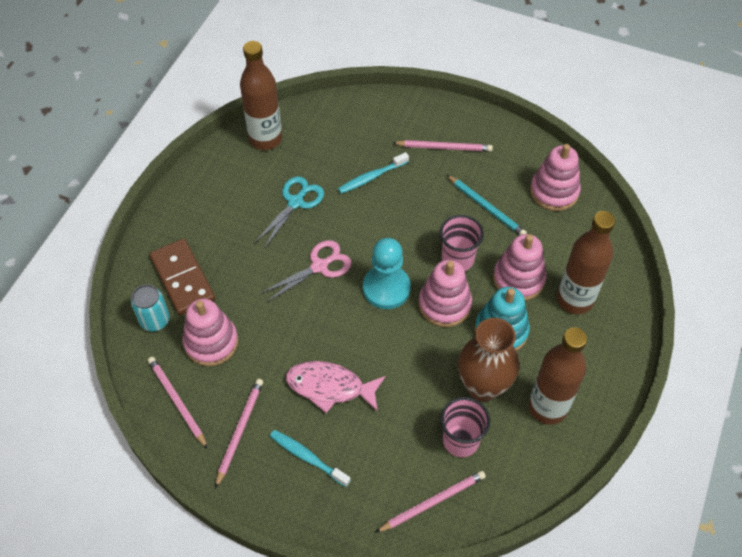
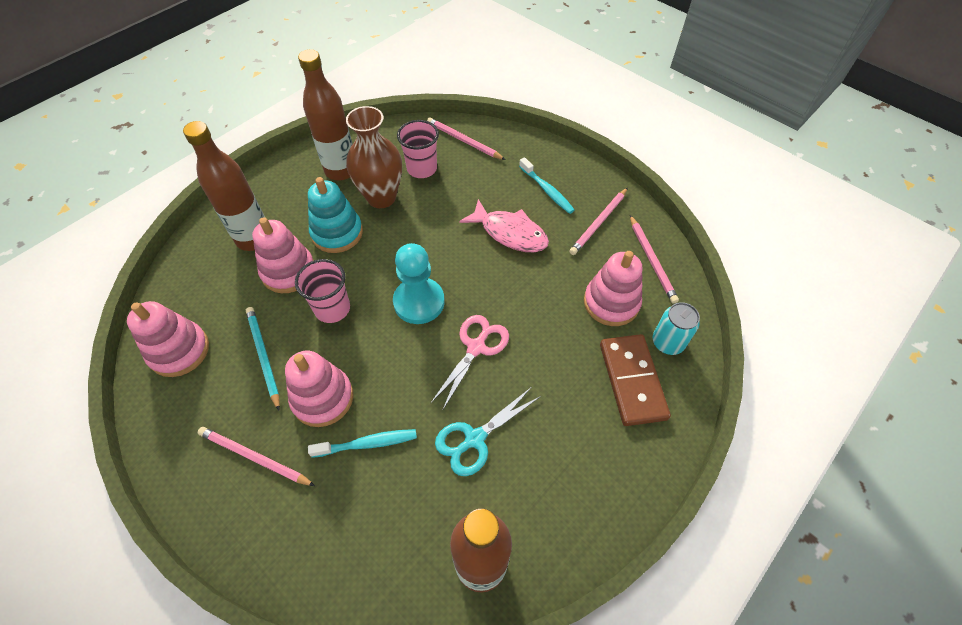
camera: 160 degrees left, 0 degrees up
(320, 266) = (476, 347): pink scissors -> pink scissors turned 135 degrees clockwise
(432, 502) = (463, 141): pink pencil -> pink pencil turned 45 degrees clockwise
(444, 304) = (372, 270): pink stacking toy -> pink stacking toy (322, 398)

